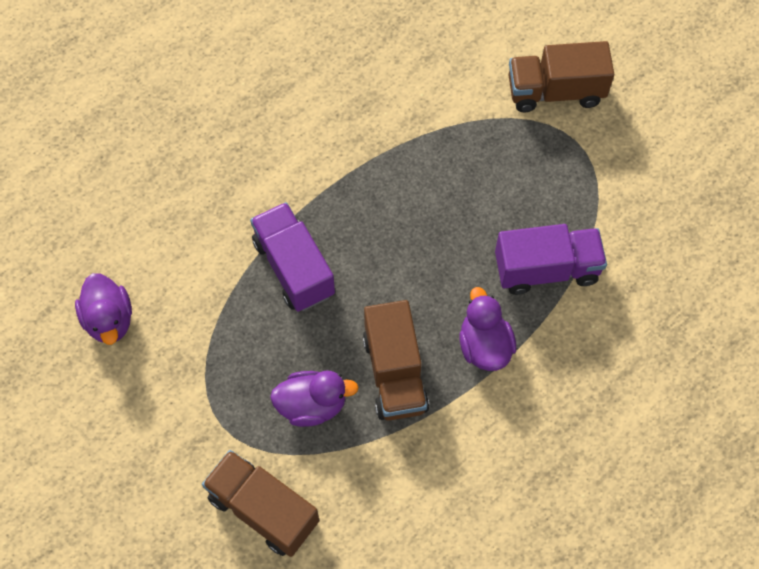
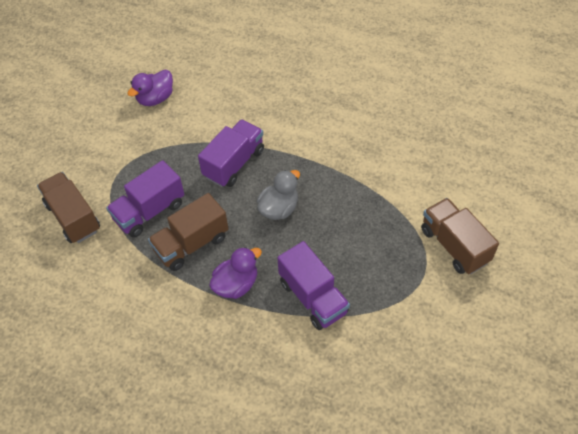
camera: 65 degrees right, 10 degrees down
(263, 509) = (73, 217): brown truck -> brown truck turned 45 degrees counterclockwise
(312, 405) = (149, 211): purple duck -> purple truck
(398, 247) = (279, 208): none -> grey duck

